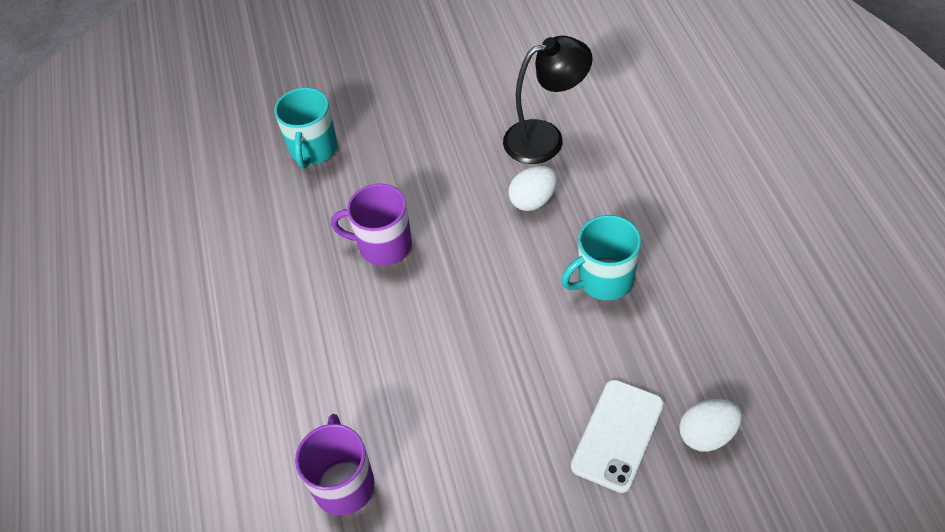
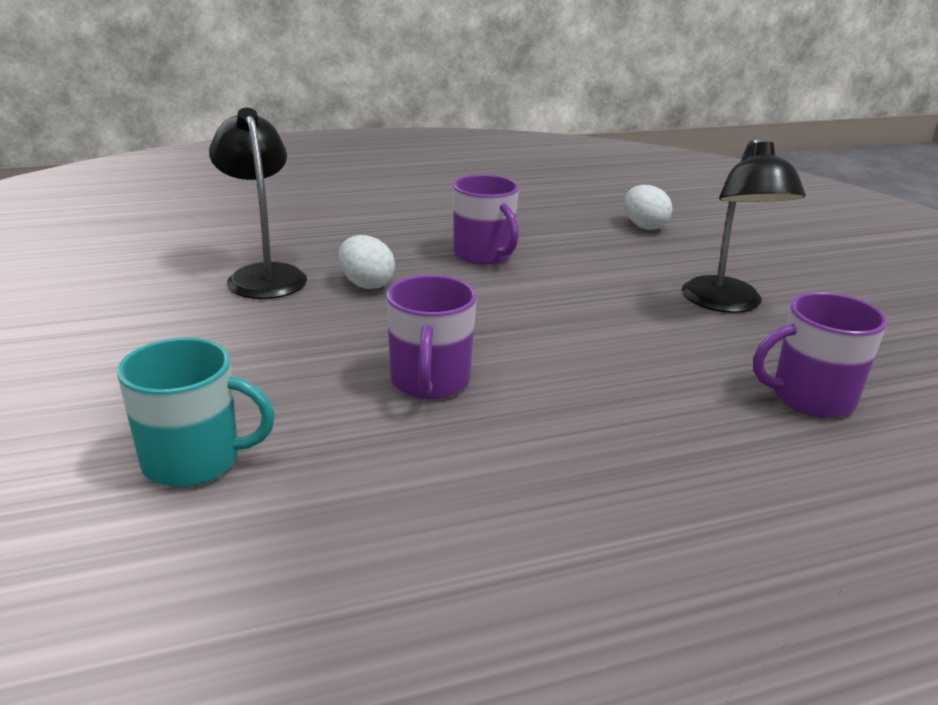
camera: 100 degrees left, 25 degrees down
(507, 468) = (726, 304): none -> black lamp
(604, 280) = (484, 255): turquoise mug -> purple mug
(618, 435) = (662, 257): white phone -> none

